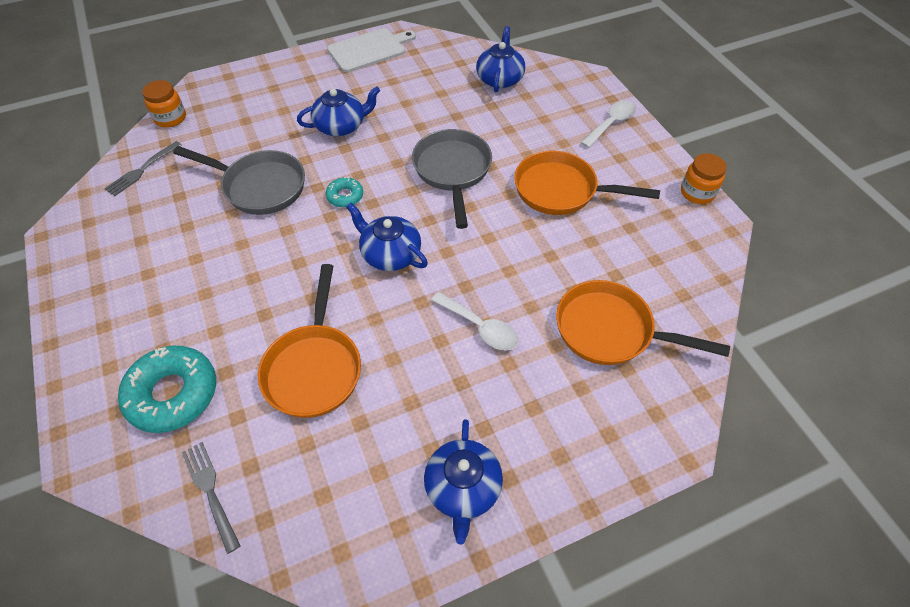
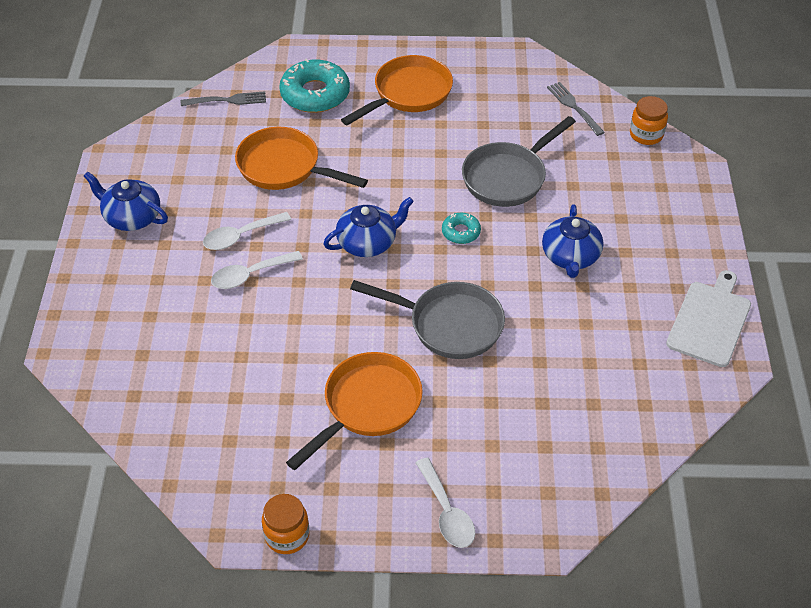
camera: 115 degrees right, 5 degrees down
(369, 50) = (710, 321): white cutting board -> white cutting board turned 150 degrees counterclockwise
(435, 360) = (240, 236): none -> white spoon
(500, 79) = (591, 432): blue teapot -> none
(611, 331) = (182, 362): orange pan -> orange pan (408, 94)

